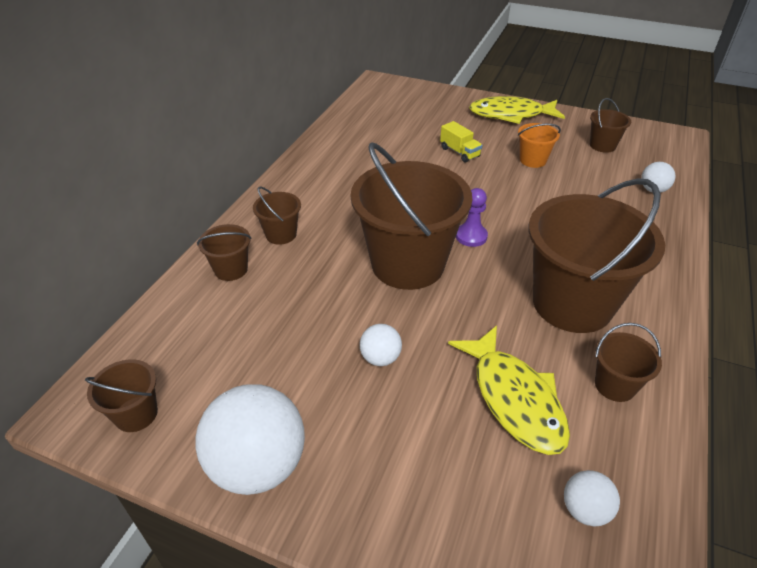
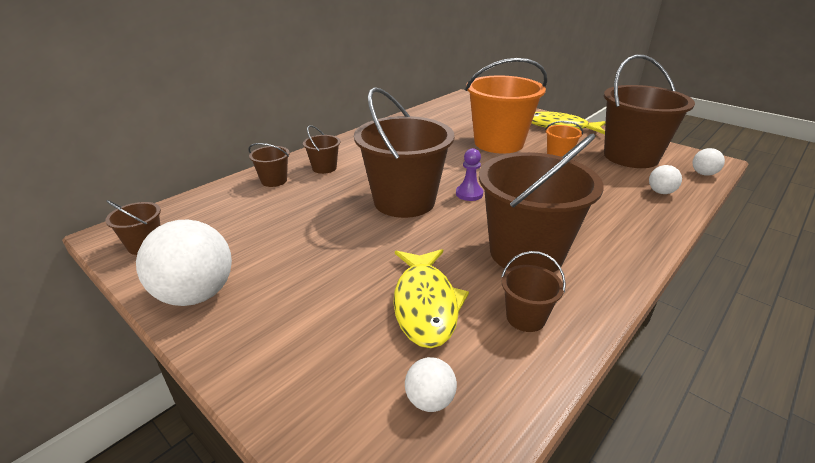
camera: 20 degrees right, 10 degrees down
(380, 358) = (337, 253): white ball -> white ball (703, 174)
(459, 152) = (498, 143): yellow truck -> orange bucket
(602, 145) = (630, 156): brown bucket -> brown bucket, size x2.25

